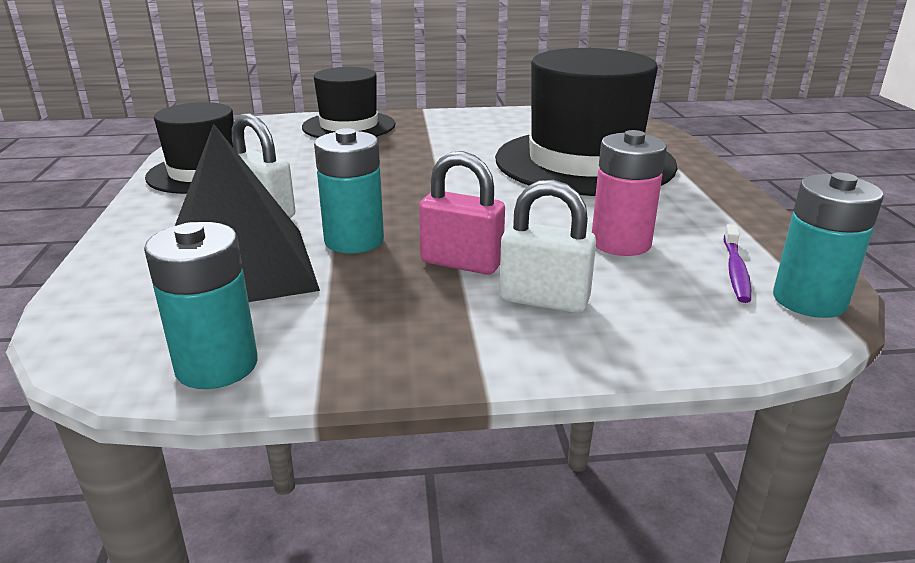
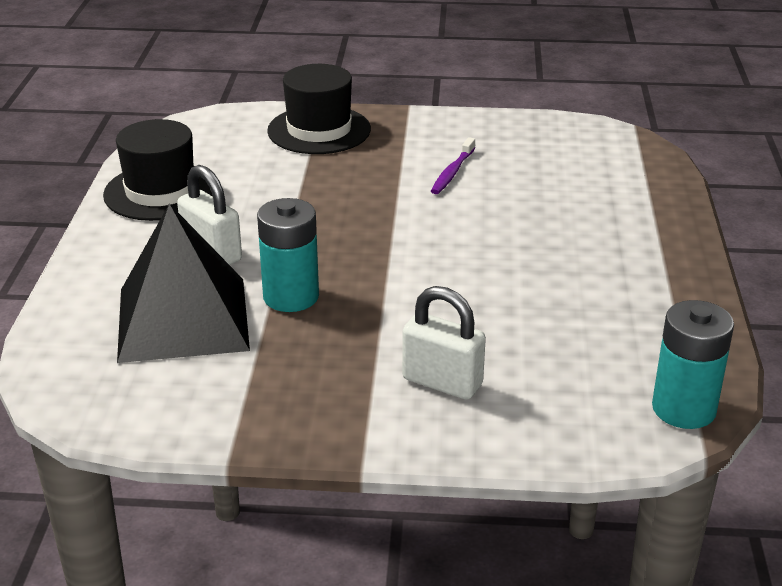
camera: 10 degrees right, 5 degrees up
(217, 365) = (157, 415): turquoise battery -> none
(461, 263) = (382, 333): pink padlock -> none
(584, 162) = (557, 211): black hat -> none
(621, 243) = (542, 325): pink battery -> none
(735, 270) = (635, 369): purple toothbrush -> purple toothbrush (452, 172)

